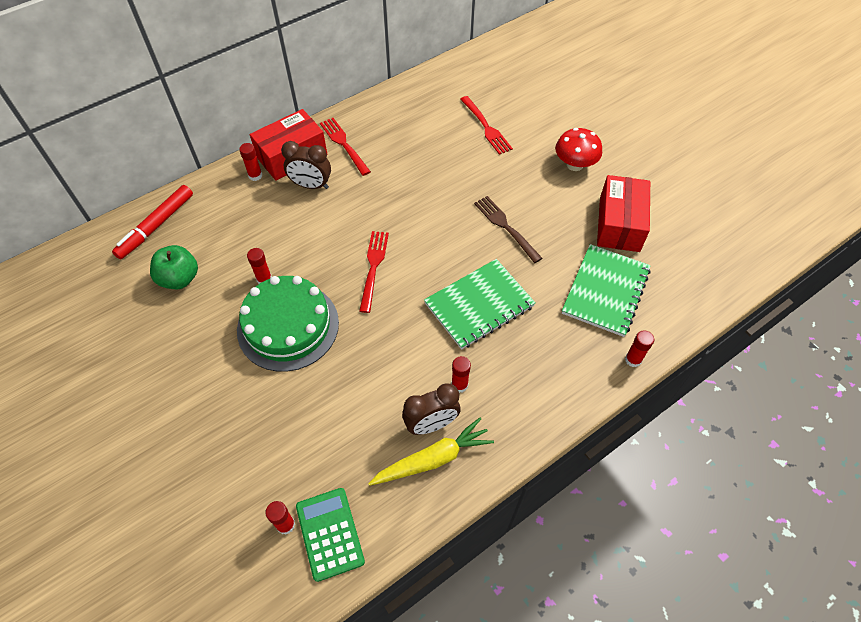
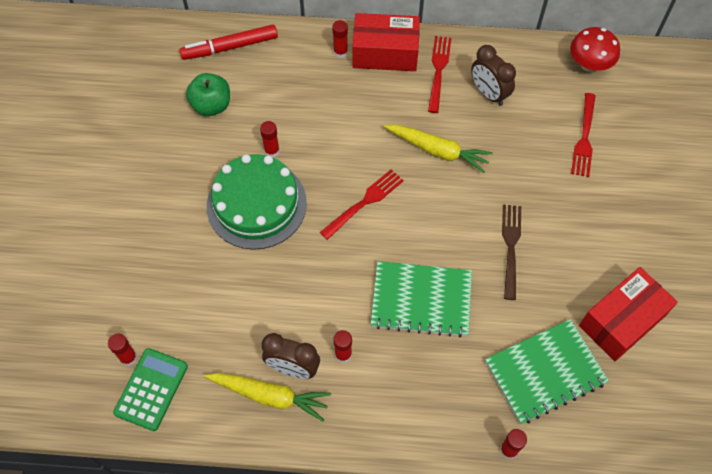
camera: 40 degrees right, 5 degrees up
(311, 185) = (377, 92): brown clock -> brown clock (489, 94)
(394, 197) = (438, 151): none -> yellow carrot
(574, 165) = (635, 233): red mushroom -> red mushroom (589, 64)

